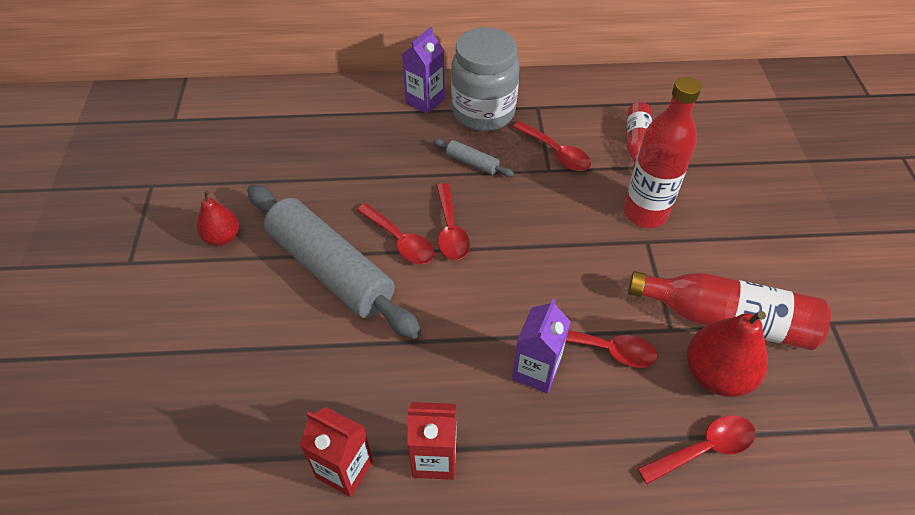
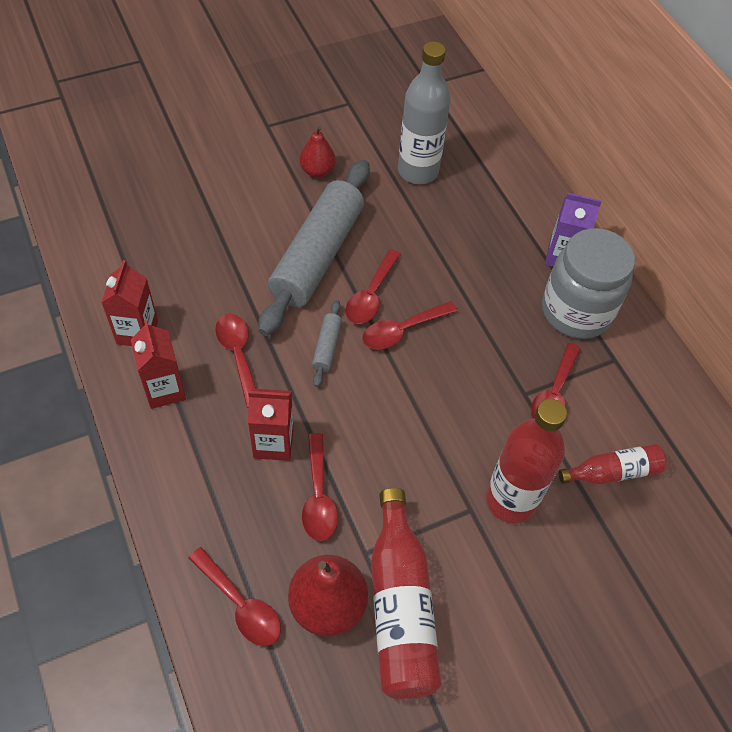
camera: 65 degrees right, 5 degrees up
(275, 161) = (418, 171): none -> grey bottle
(420, 374) = (238, 355): none -> red spoon
(472, 163) = (498, 323): grey rolling pin -> grey rolling pin (327, 347)
(536, 371) = (273, 443): purple carton -> red carton

